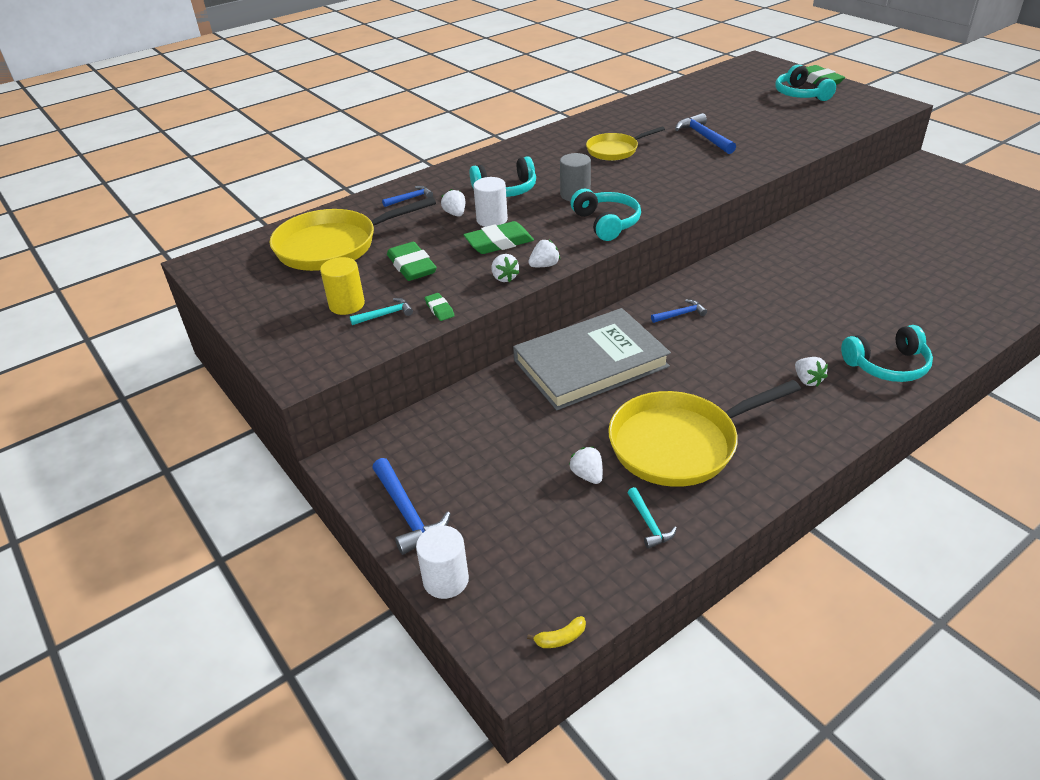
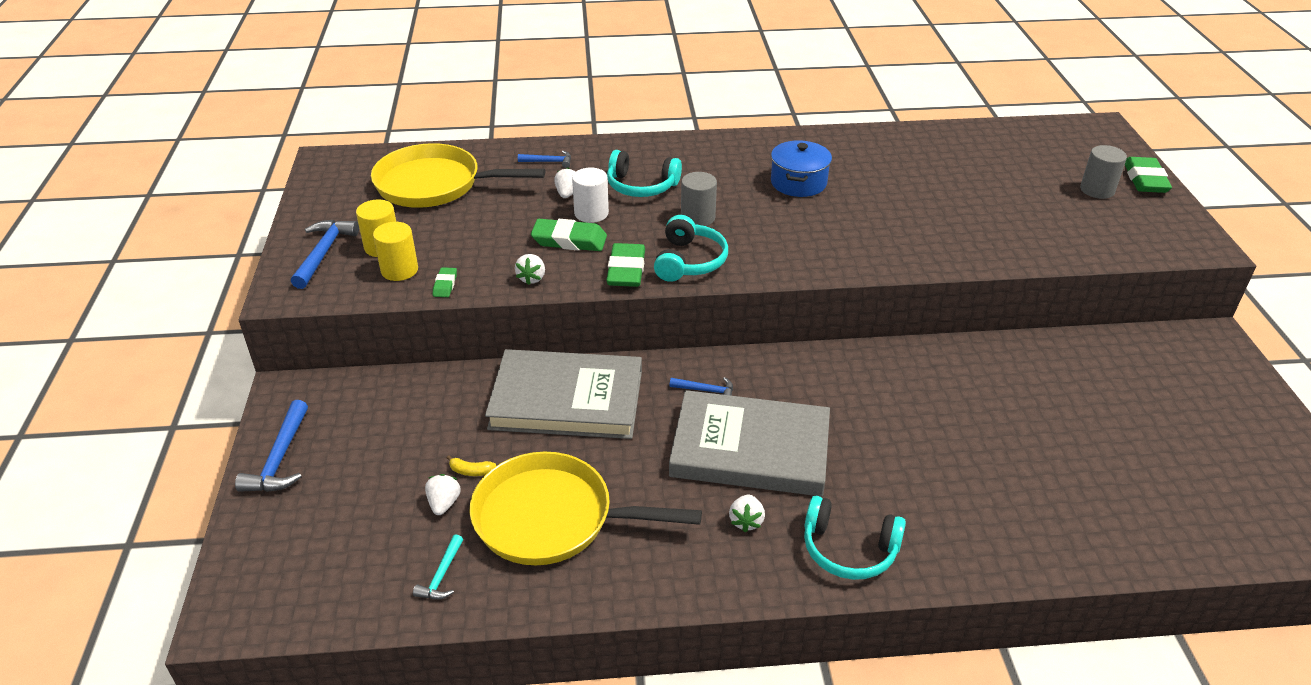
camera: 30 degrees right, 0 degrees up
(385, 314) = (399, 270): turquoise hammer -> yellow cylinder
(412, 266) = (472, 232): green eraser -> green eraser (626, 270)
(446, 580) = (246, 530): white cylinder -> none
(544, 265) = (580, 281): white strawberry -> none
(561, 638) = (269, 628): yellow banana -> yellow banana (471, 471)
(615, 150) = (798, 183): yellow pan -> blue pot
(704, 137) = (912, 202): blue hammer -> blue hammer (324, 253)
(754, 336) = (750, 449): none -> grey book
(800, 94) = (1097, 190): turquoise headphones -> grey cylinder

